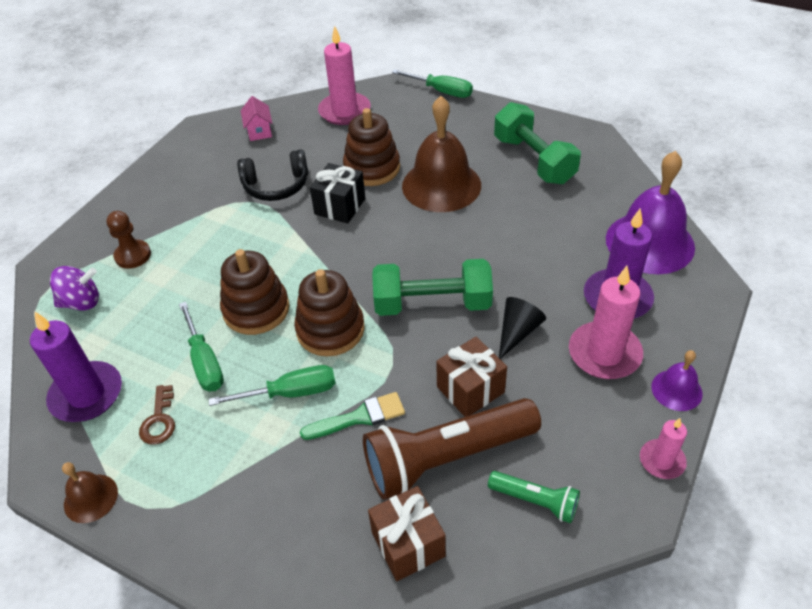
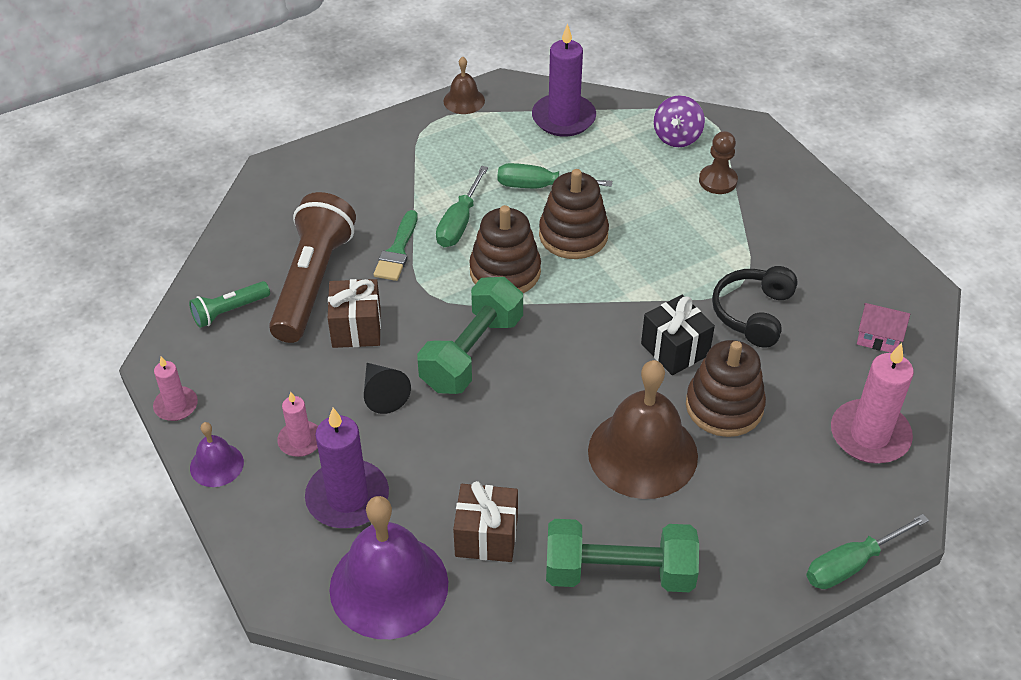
camera: 120 degrees right, 0 degrees up
(159, 420) = (501, 147): brown key -> none
(408, 544) = (272, 230): brown gift -> brown gift (486, 536)
(604, 353) = (300, 441): pink candle -> pink candle, size x0.56

